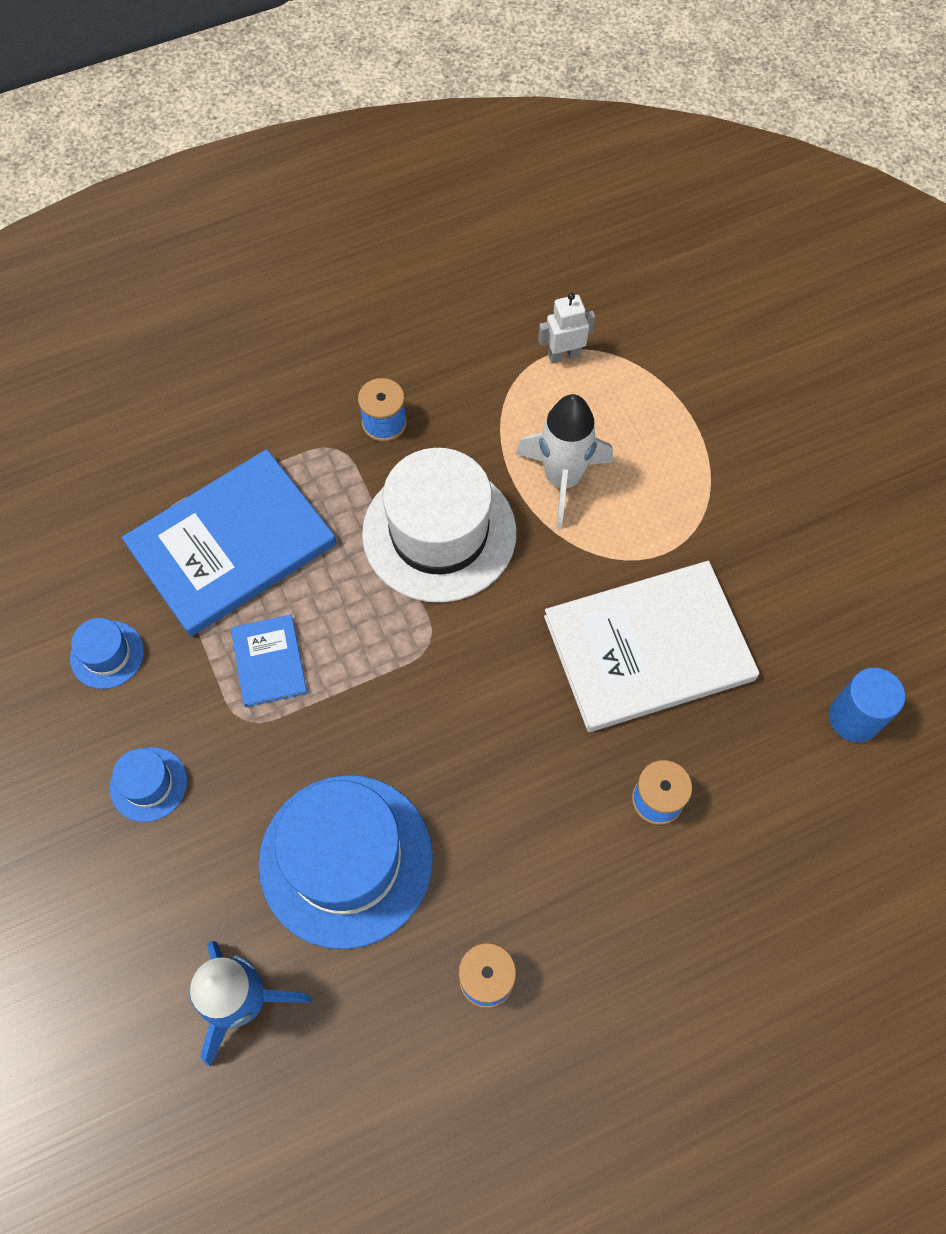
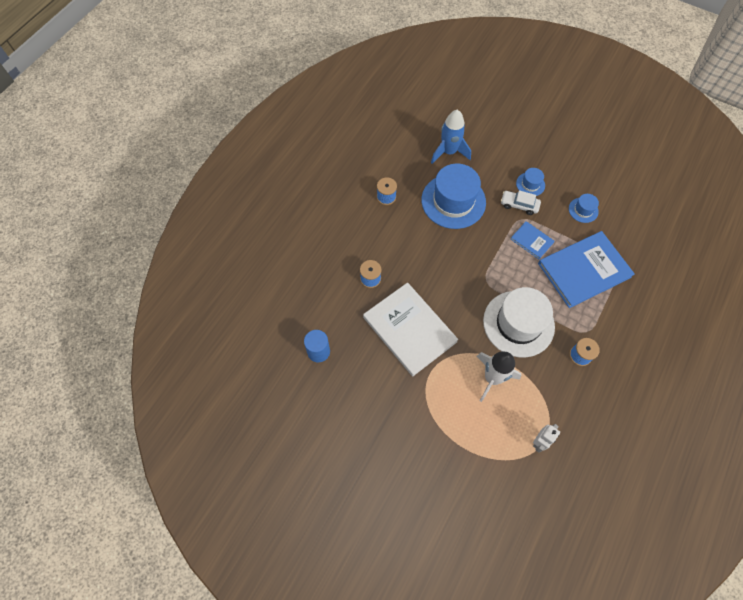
camera: 145 degrees right, 0 degrees up
(219, 753) = (519, 205): none -> white car
(231, 545) = (584, 270): blue book -> blue book turned 45 degrees clockwise
(648, 648) = (409, 329): white book -> white book turned 75 degrees counterclockwise

